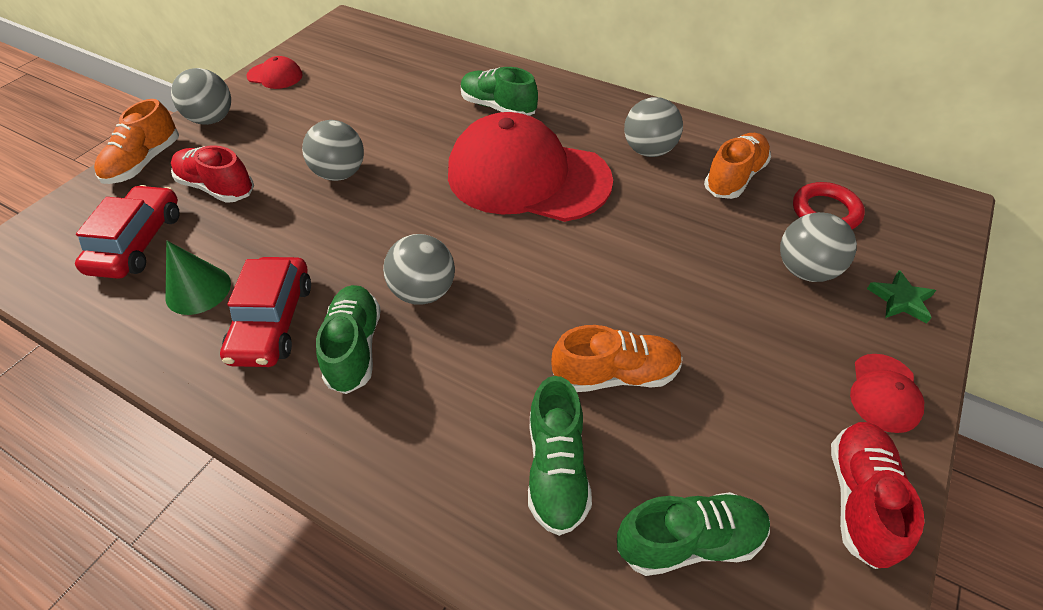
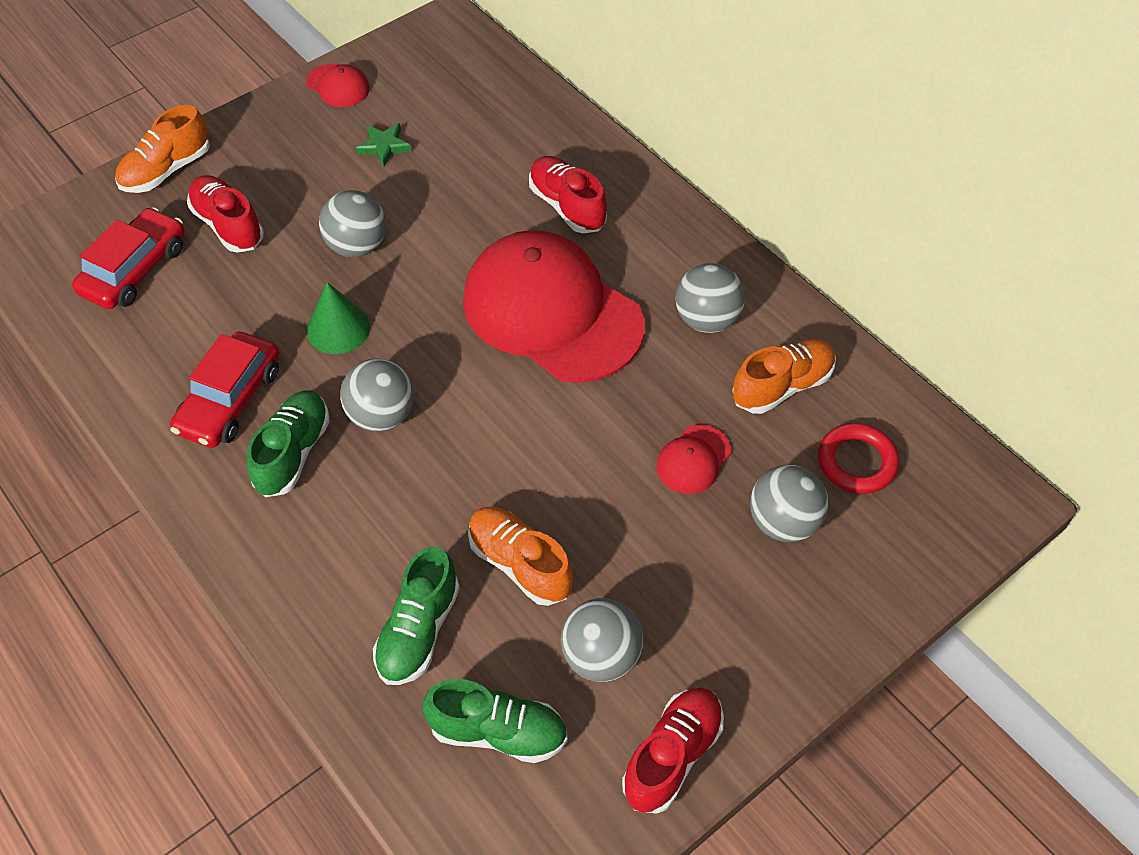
camera: 20 degrees right, 5 degrees up
(198, 290) = (174, 343): green cone -> green cone (338, 328)
(212, 119) = (251, 131): grey ball -> grey ball (601, 656)
(498, 107) = (567, 206): green shoe -> red shoe
(615, 374) = (520, 564): orange shoe -> orange shoe turned 150 degrees counterclockwise
(884, 393) = (769, 674): red cap -> red cap (693, 459)
(900, 300) = (861, 589): green star -> green star (384, 146)

